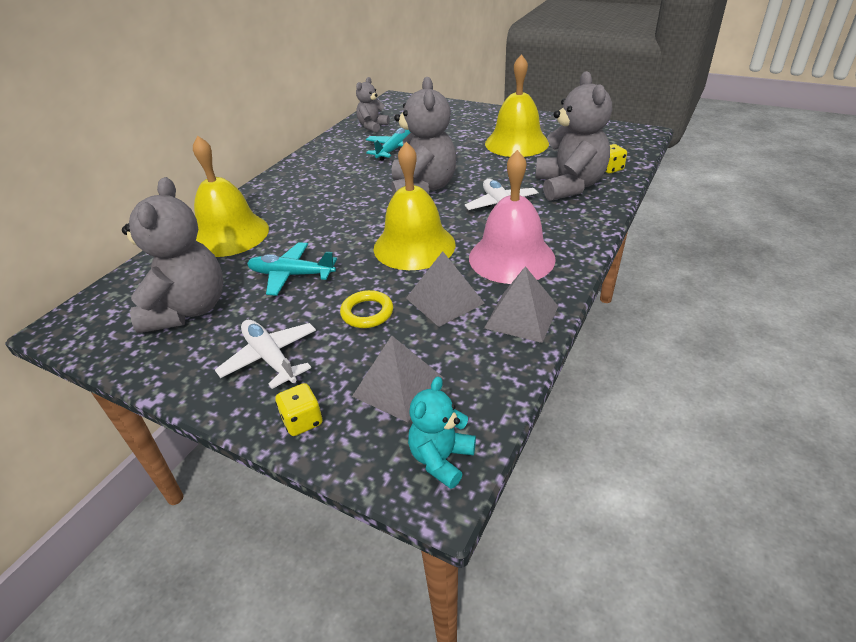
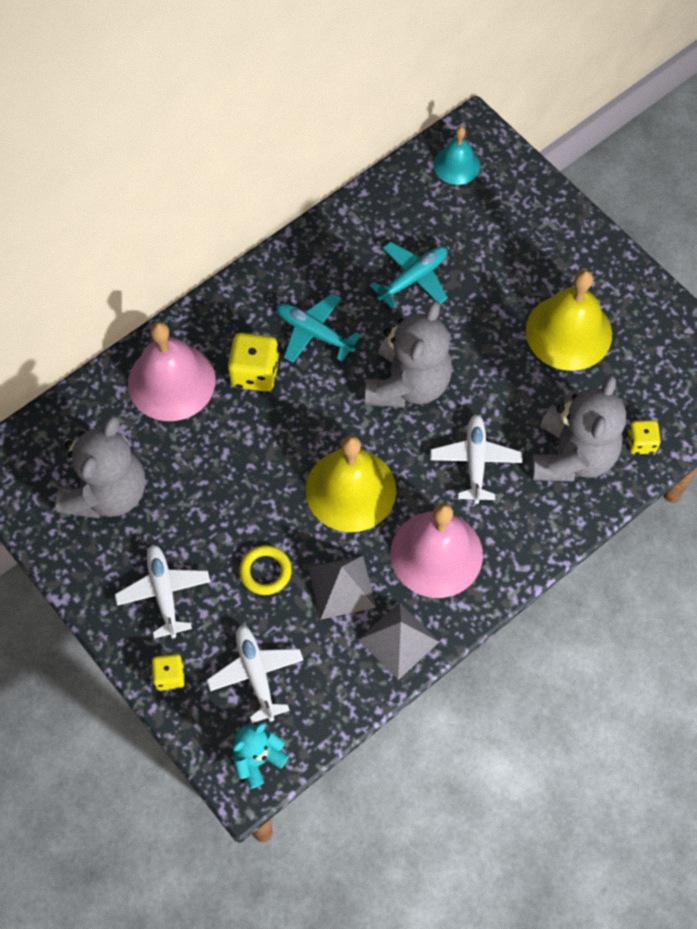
camera: 20 degrees right, 25 degrees up
(229, 234) = (171, 381): yellow bell -> pink bell
(291, 275) = (214, 482): turquoise plane -> turquoise plane (314, 332)
(299, 213) = (255, 373): none -> yellow dice
(372, 126) = (410, 202): grey teddy bear -> none
(393, 109) = (456, 165): none -> turquoise bell
(398, 386) = (256, 674): grey pyramid -> white plane

